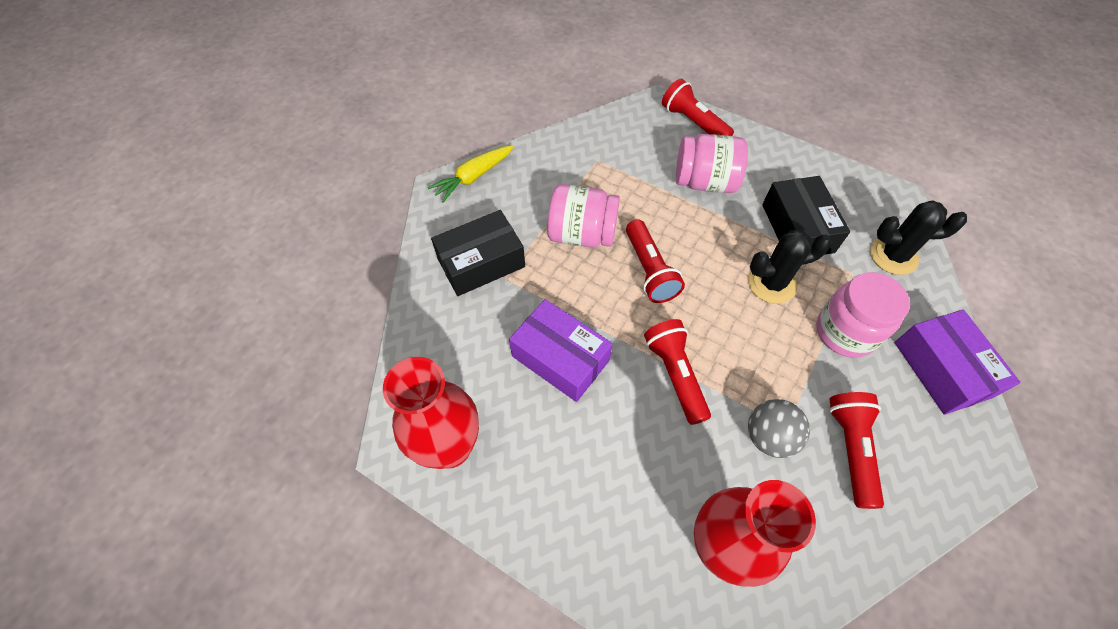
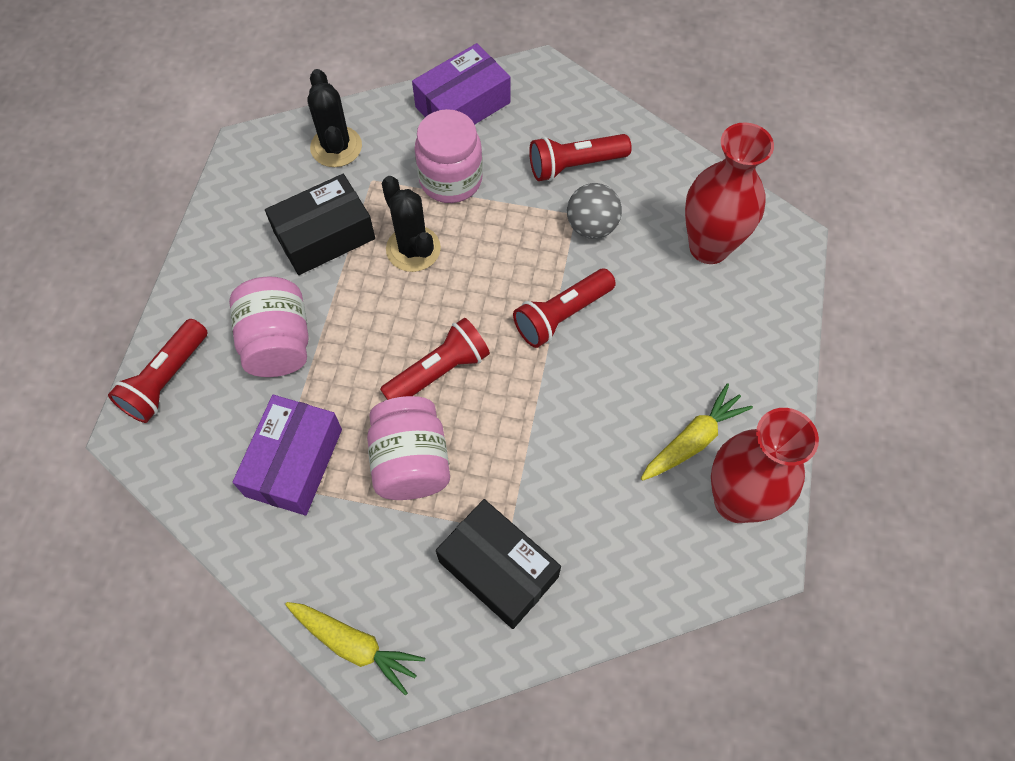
camera: 110 degrees left, 5 degrees up
(518, 435) = (693, 440): none -> yellow carrot
(560, 358) = (590, 429): purple box -> purple box (294, 462)

